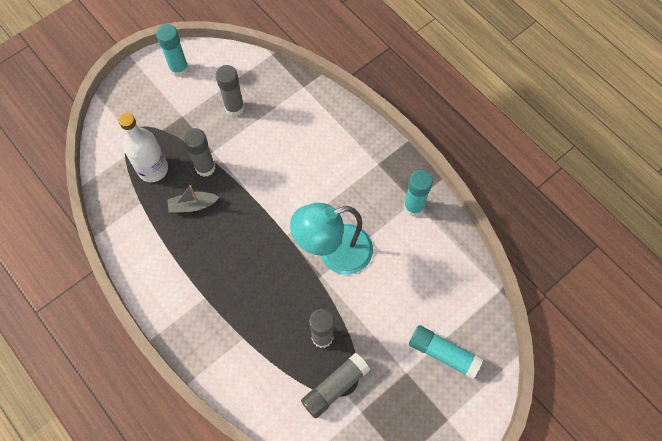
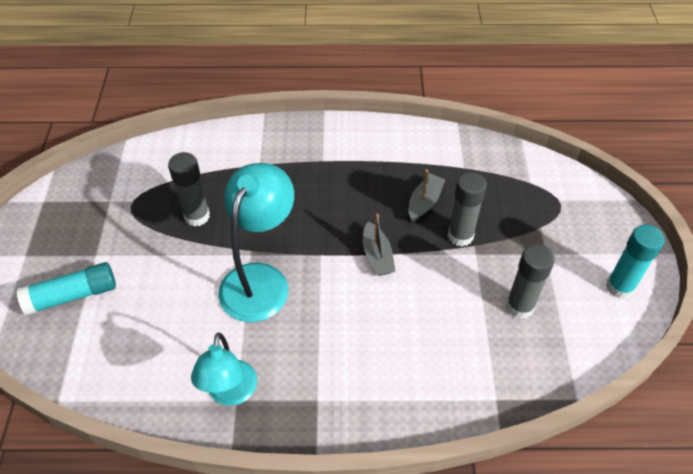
camera: 130 degrees right, 15 degrees down
(153, 169) = (495, 195): white bottle -> none
(260, 202) = (377, 256): none -> grey boat
(335, 387) = (148, 197): grey glue stick -> none
(413, 207) = (230, 393): turquoise glue stick -> turquoise lamp

